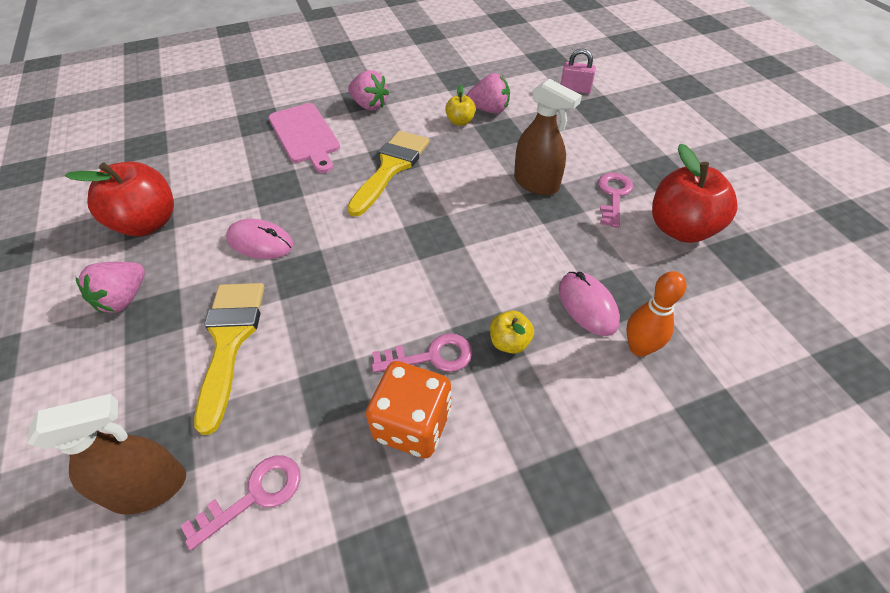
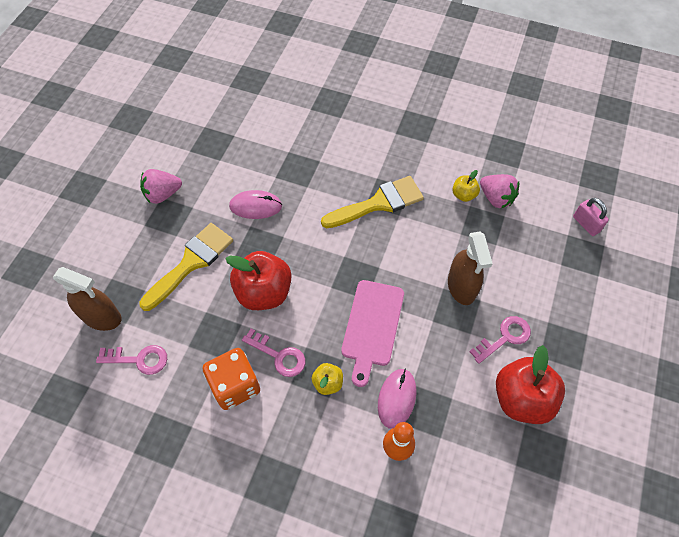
camera: 40 degrees right, 10 degrees up
(147, 223) = (209, 147): red apple -> red apple (264, 292)
(260, 242) = (255, 206): pink mouse -> pink mouse turned 60 degrees counterclockwise
(305, 135) = (349, 136): pink cutting board -> pink cutting board (372, 326)
(369, 105) = (414, 136): pink strawberry -> none

